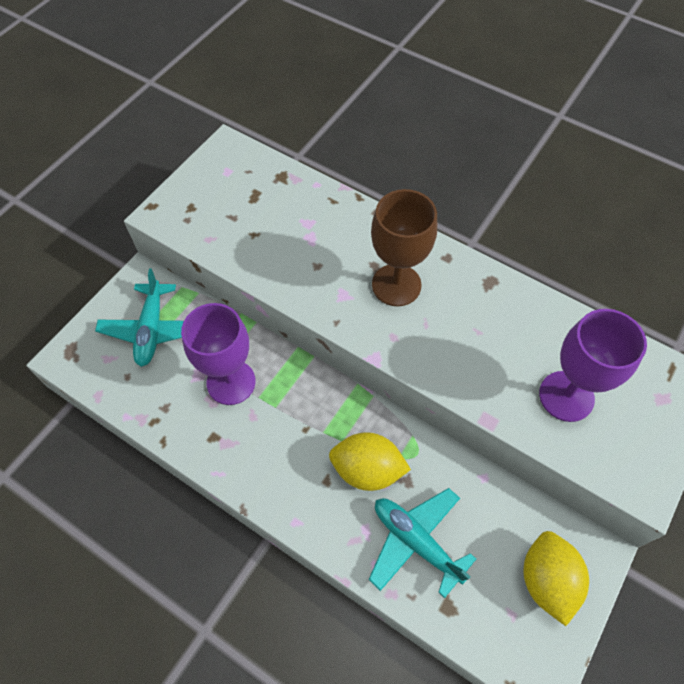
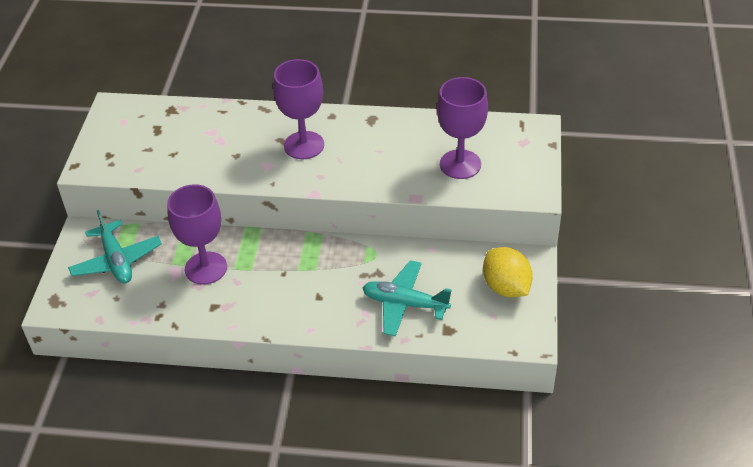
camera: 25 degrees left, 15 degrees down
(367, 470) = (345, 278): yellow lemon -> none
(396, 285) = (304, 145): brown goblet -> purple goblet

